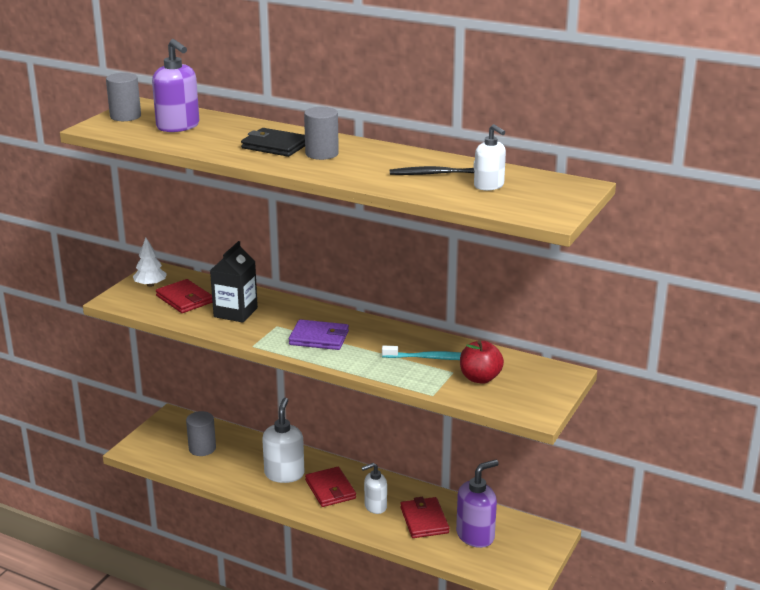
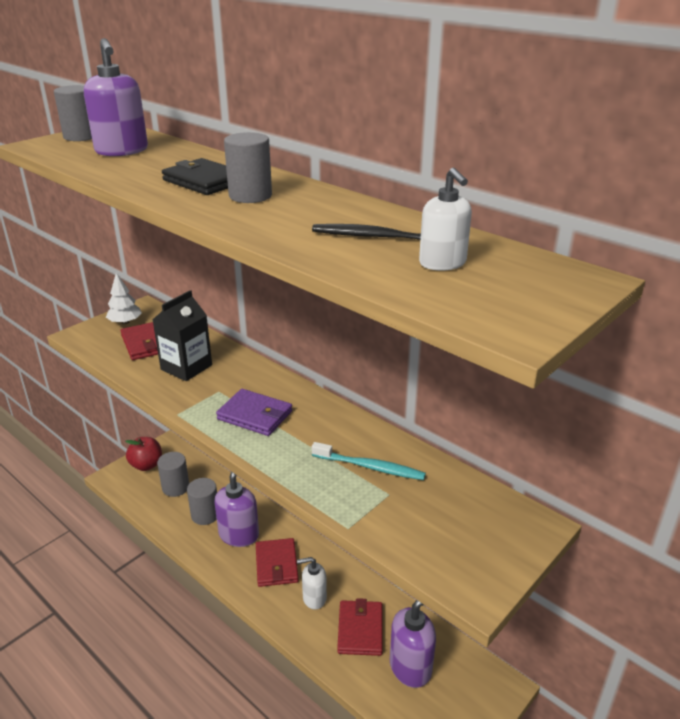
camera: 15 degrees right, 5 degrees up
(244, 465) = (205, 515): none -> grey cylinder
(284, 474) = (239, 534): white soap dispenser -> purple soap dispenser
(480, 378) = (419, 511): red apple -> red apple (146, 465)

